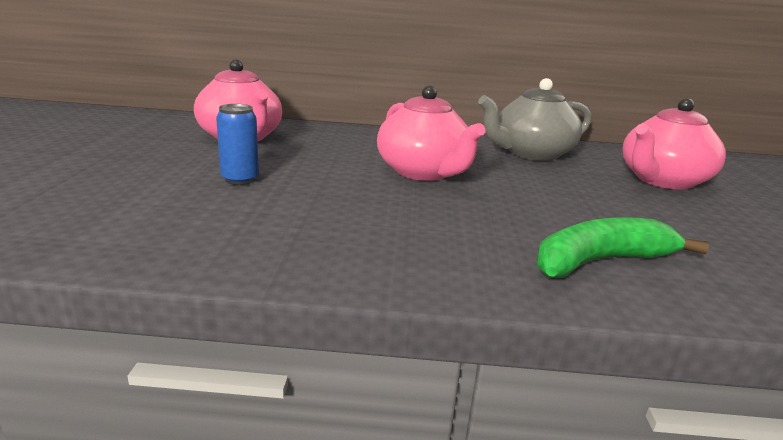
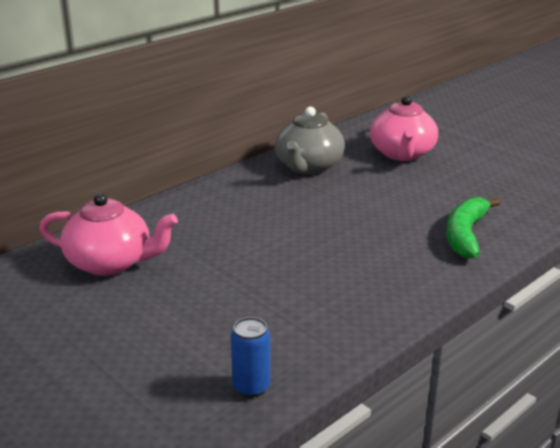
camera: 45 degrees left, 5 degrees up
(240, 179) = (212, 297): blue can -> blue can (251, 387)
(424, 172) = (290, 221): pink teapot -> none

